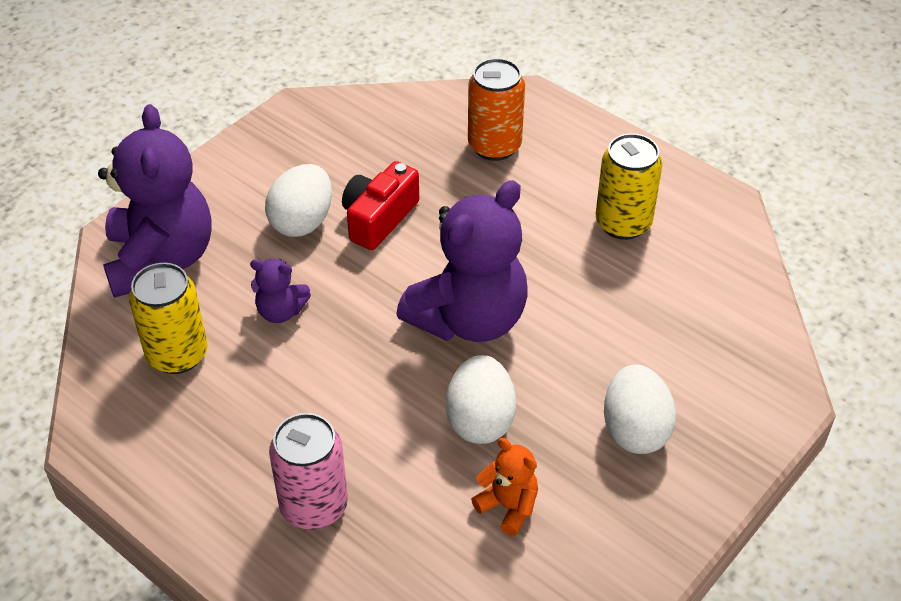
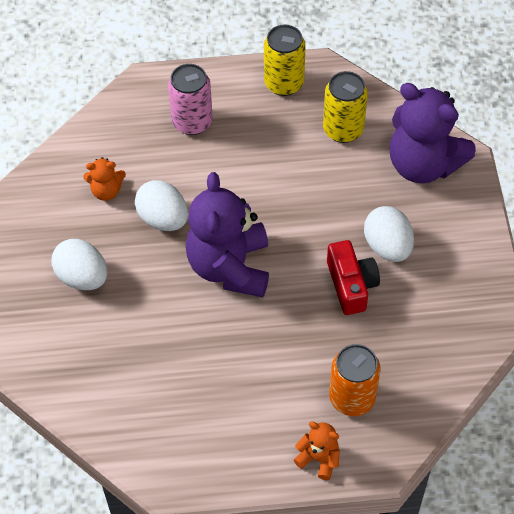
camera: 135 degrees right, 10 degrees up
(280, 311) = (327, 189): purple teddy bear -> none
(575, 131) = (319, 458): none -> orange teddy bear
(623, 223) = (213, 406): yellow can -> yellow can (284, 83)

